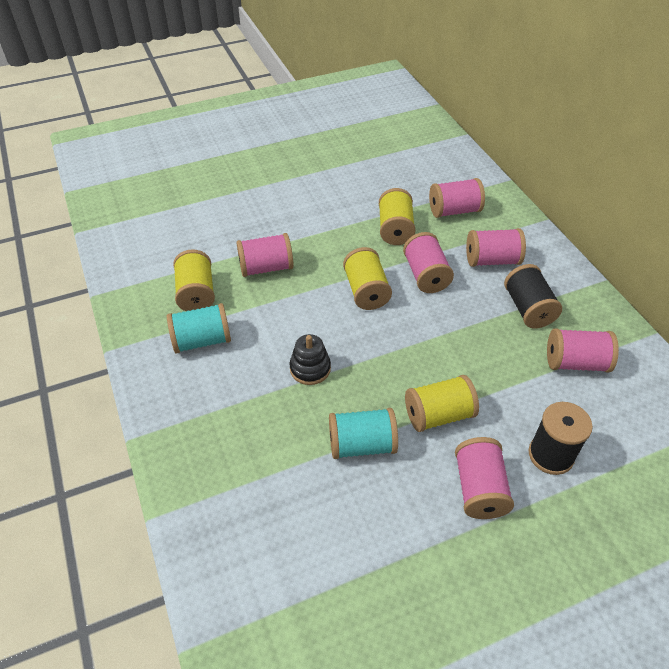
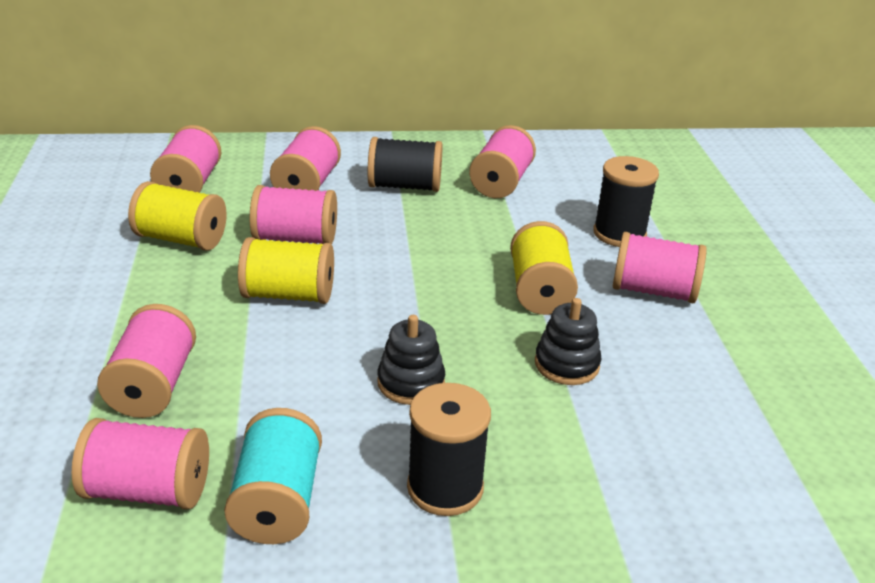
camera: 75 degrees left, 15 degrees down
(196, 293) = (147, 490): yellow spool -> pink spool
(230, 405) = (445, 487): none -> black spool
(361, 445) = (566, 364): turquoise spool -> black stacking toy

